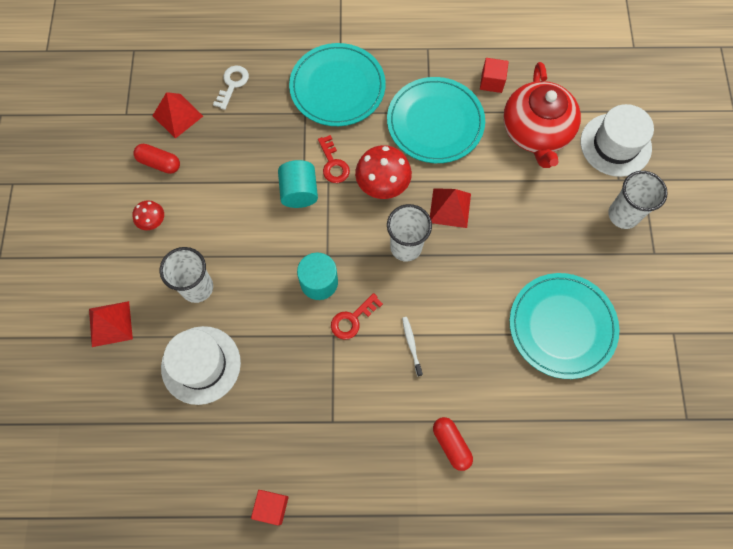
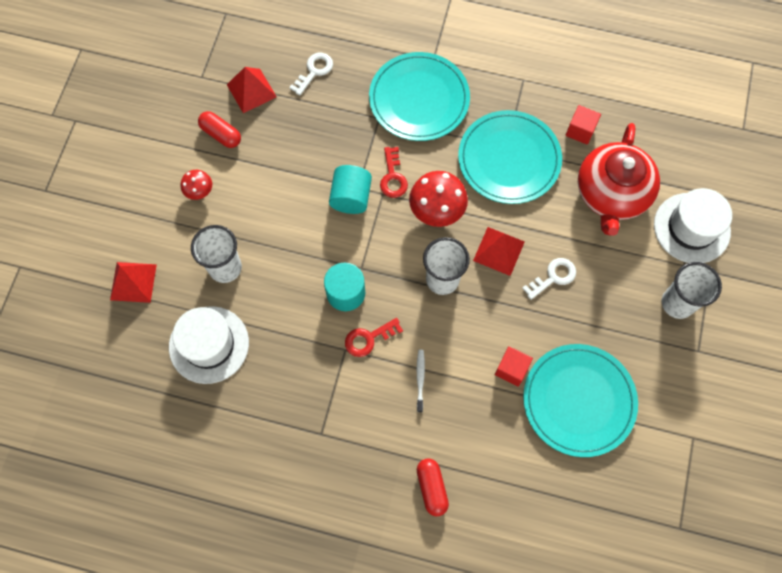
camera: 15 degrees right, 0 degrees up
(271, 507) = (240, 500): red cube -> red cube (511, 369)
(506, 219) = (553, 277): none -> white key

